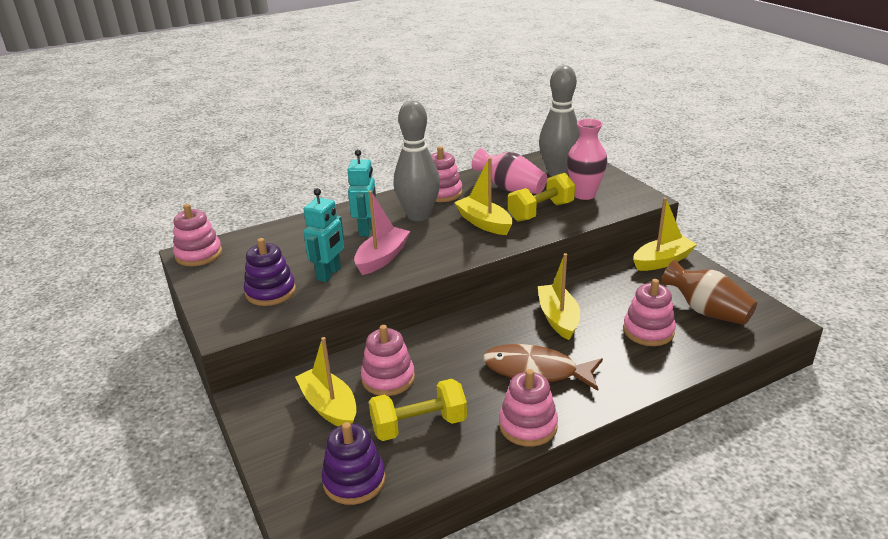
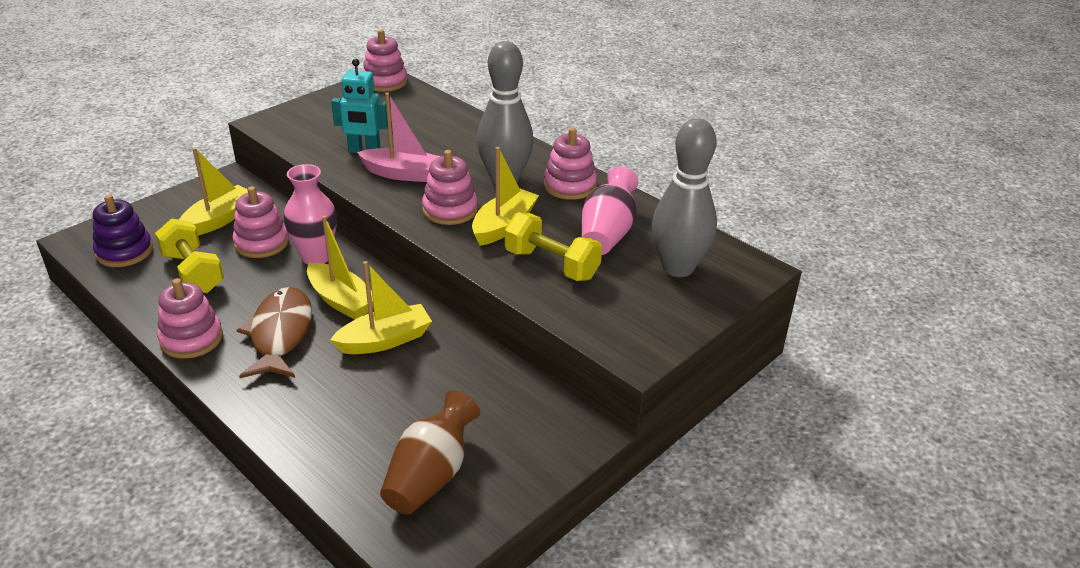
camera: 70 degrees right, 5 degrees up
(270, 292) = (327, 129): purple stacking toy -> none
(366, 230) = (460, 154): turquoise robot -> none
(584, 194) = (620, 296): pink vase -> pink vase (316, 257)
(648, 331) = (372, 418): pink stacking toy -> pink stacking toy (450, 210)
(662, 261) = (553, 426): yellow boat -> yellow boat (341, 300)

